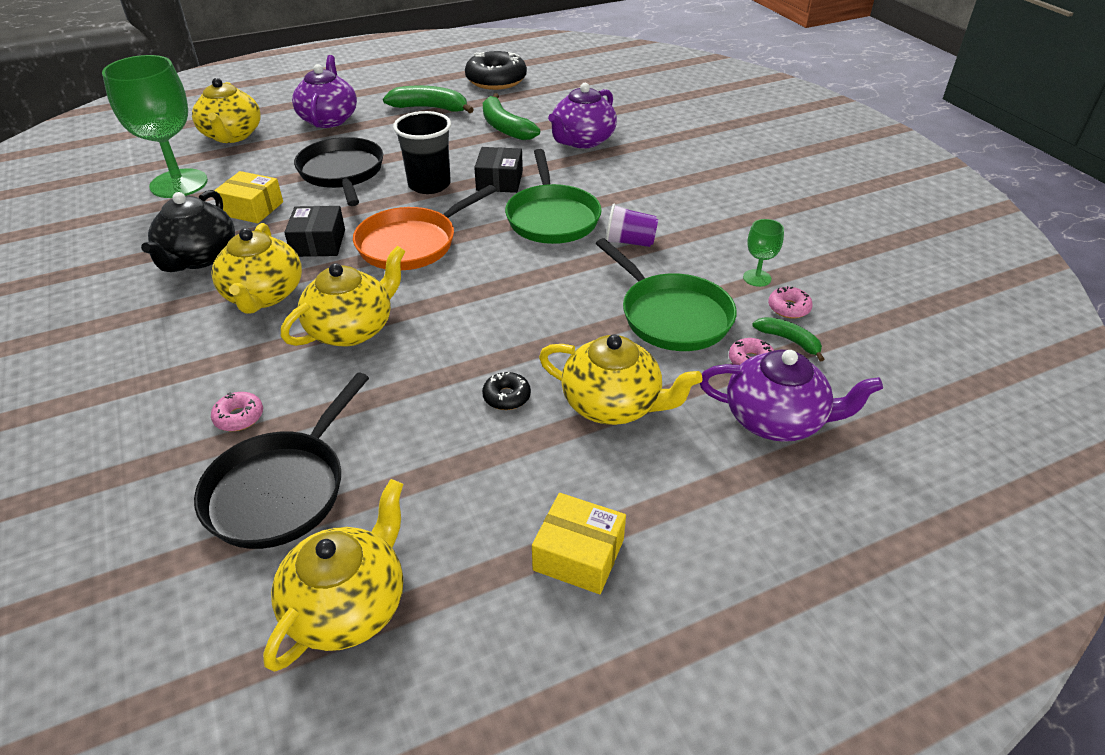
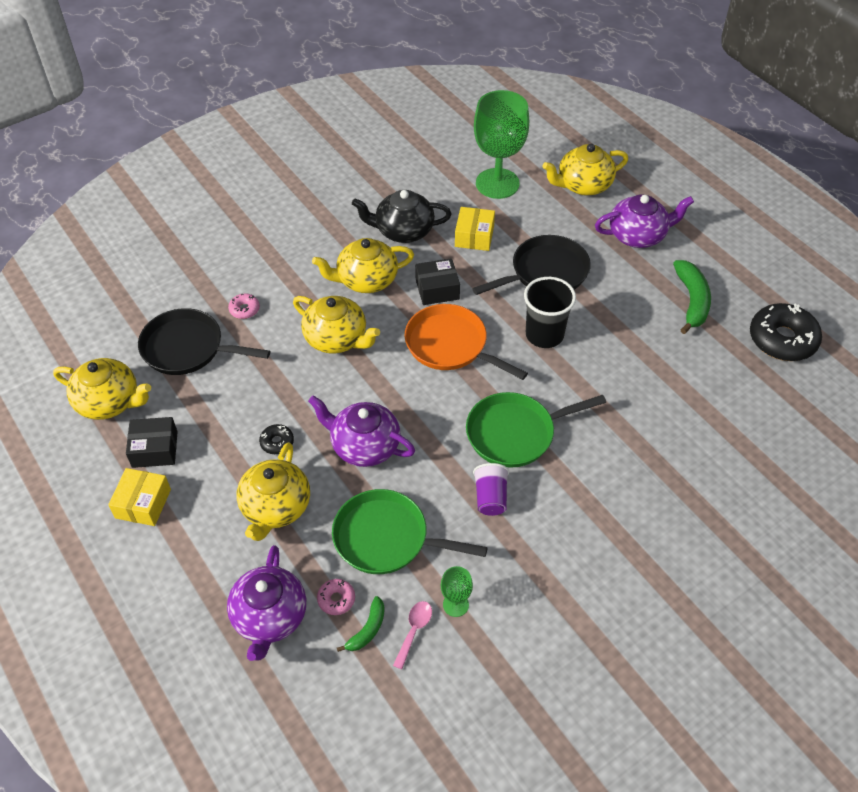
camera: 80 degrees right, 10 degrees up
(499, 181) = (567, 383): black box -> black box (155, 449)
(505, 127) = (675, 367): green banana -> none
(582, 140) = (672, 436): purple teapot -> purple teapot (364, 446)
(671, 316) = (387, 538): green pan -> green pan turned 60 degrees clockwise
(788, 308) = (414, 631): pink donut -> pink spoon

